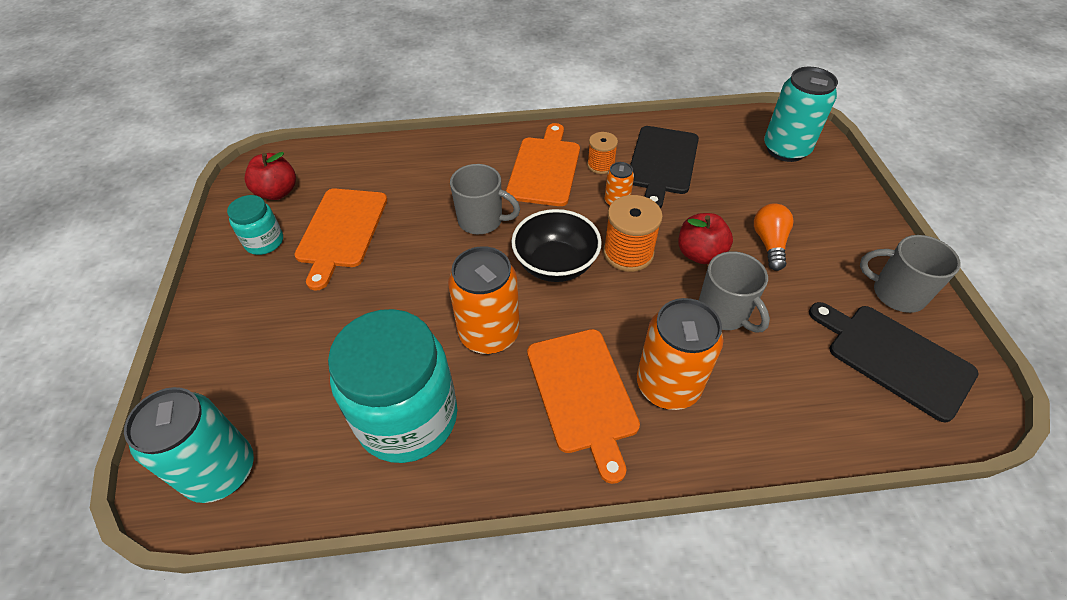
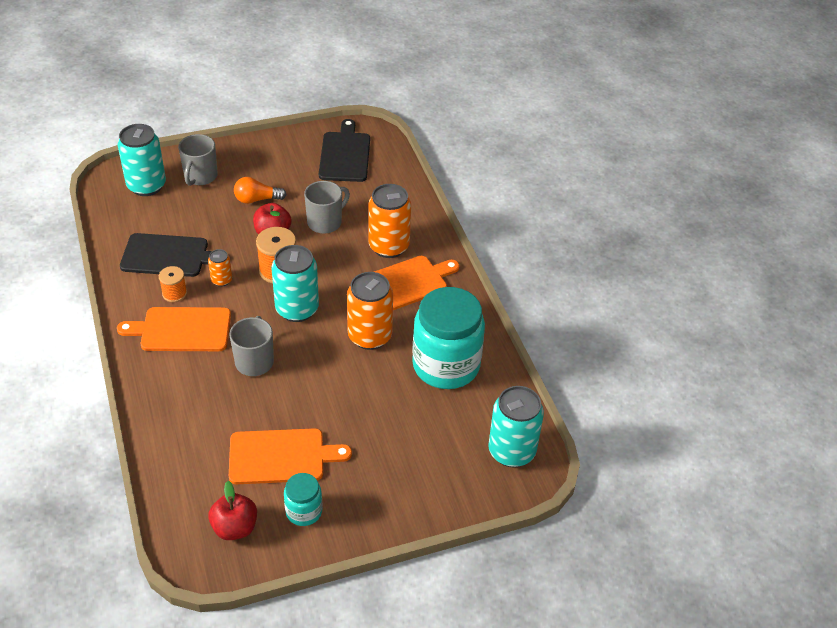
camera: 105 degrees left, 5 degrees down
(555, 264) = (297, 309): black bowl -> turquoise can
(894, 358) = (345, 155): black cutting board -> black cutting board turned 150 degrees clockwise
(896, 293) = (293, 148): grey mug -> grey mug (200, 176)

